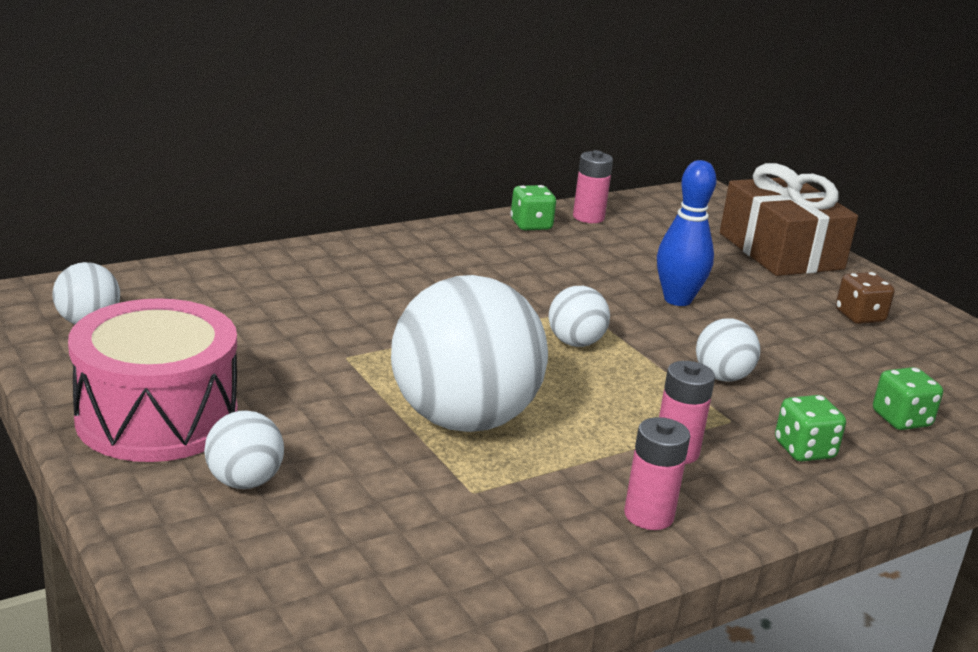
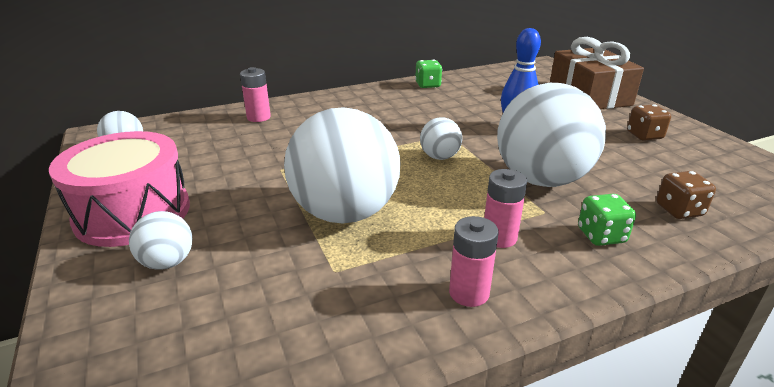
camera: 10 degrees right, 5 degrees up
(588, 217) = (465, 79): pink battery -> pink battery (258, 117)
(722, 377) = (541, 179): white ball -> white ball, size x2.20
(901, 419) = (679, 210): green dice -> brown dice

